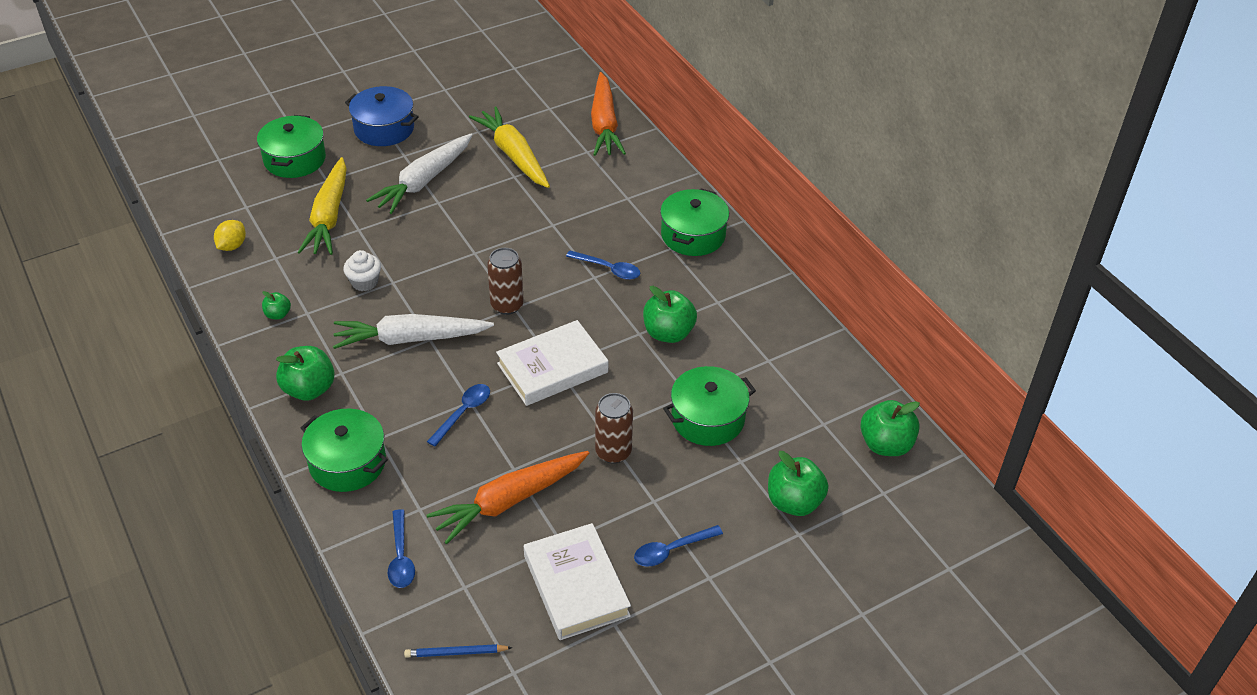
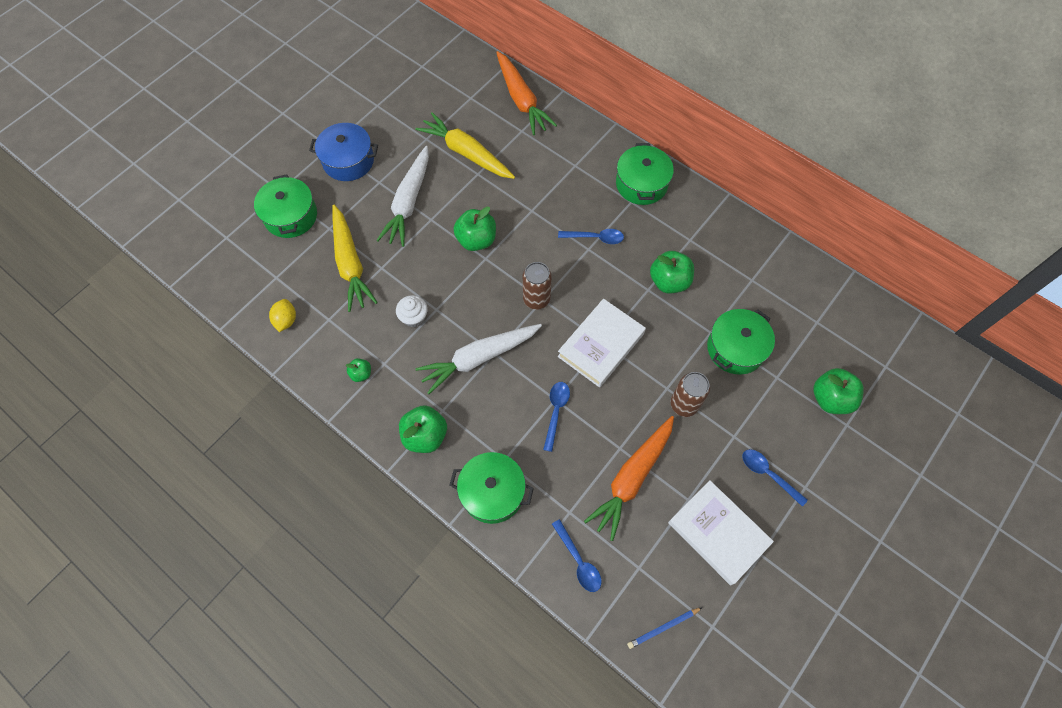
camera: 20 degrees left, 20 degrees up
(671, 550) = (768, 474): blue spoon -> blue spoon turned 90 degrees clockwise
(885, 445) = (867, 324): green apple -> green apple (476, 240)

